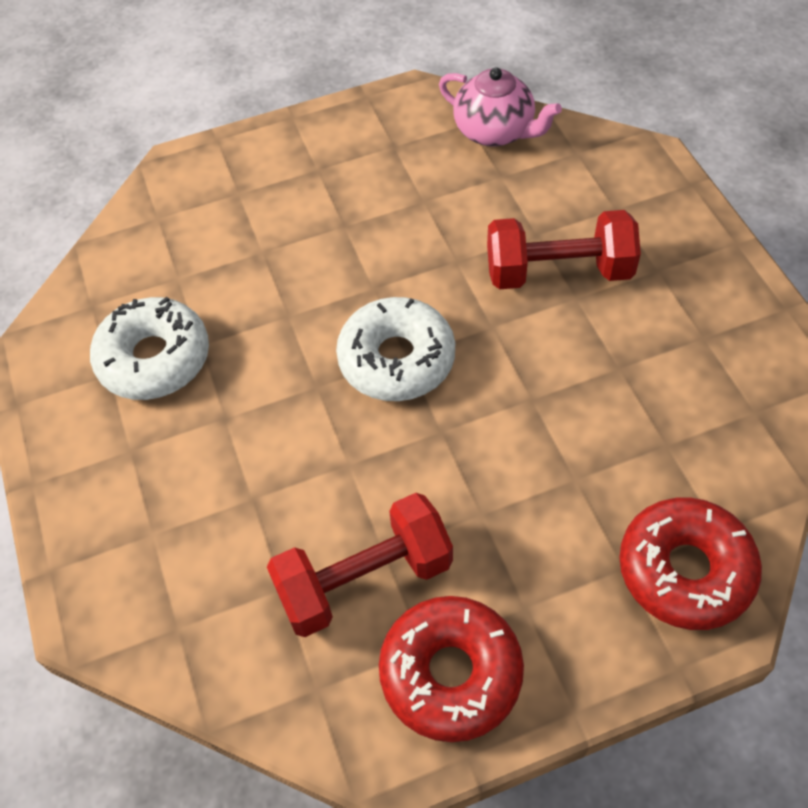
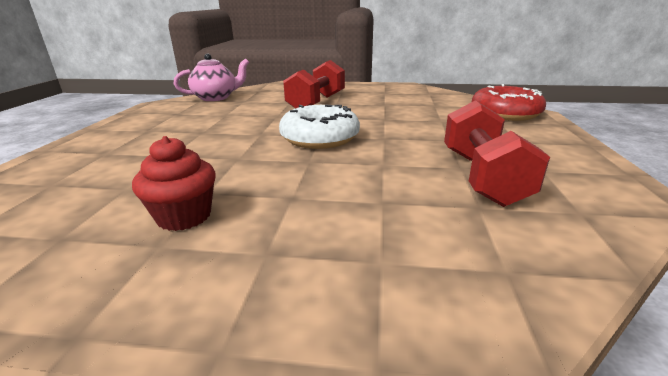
camera: 65 degrees left, 30 degrees down
(154, 359) = (184, 216): white donut -> red cupcake
(451, 673) = (564, 166): red donut -> none

